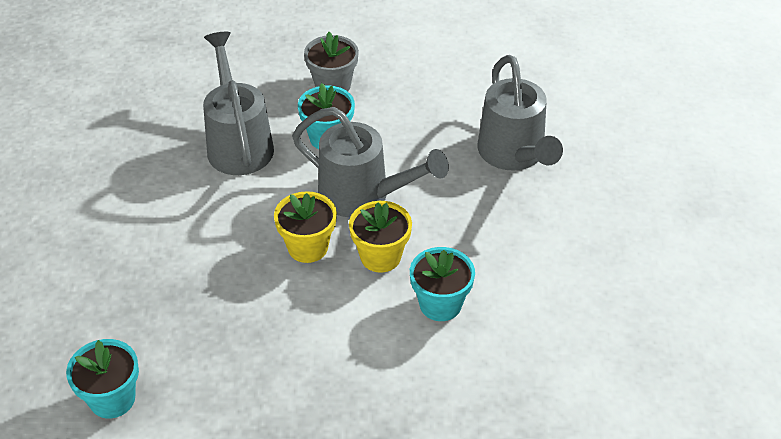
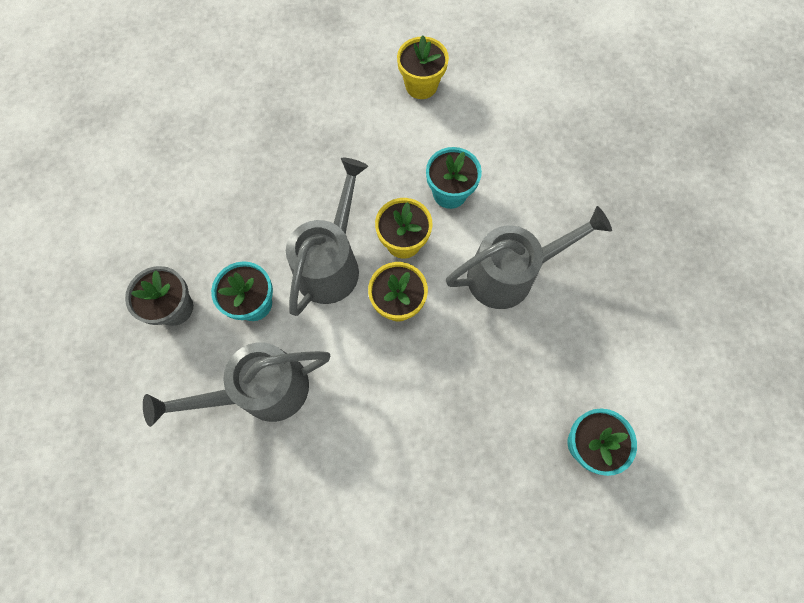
camera: 95 degrees left, 25 degrees up
(514, 155) = (275, 143): grey watering can -> grey watering can (510, 274)
(598, 289) = (421, 85): none -> yellow flower pot

